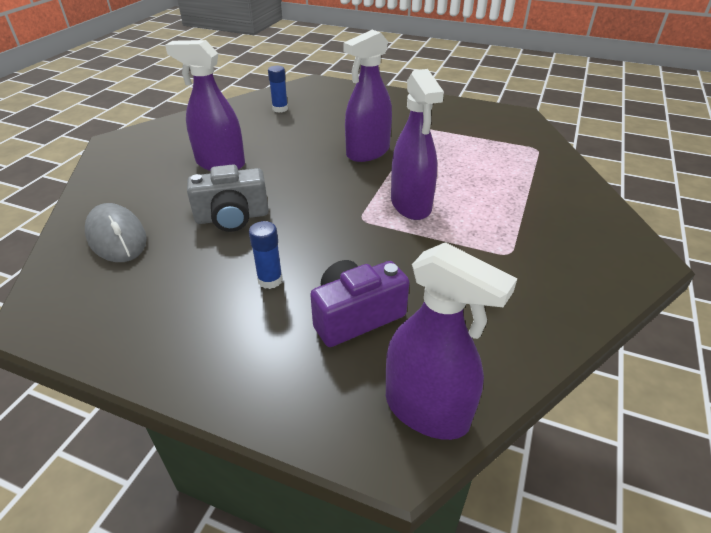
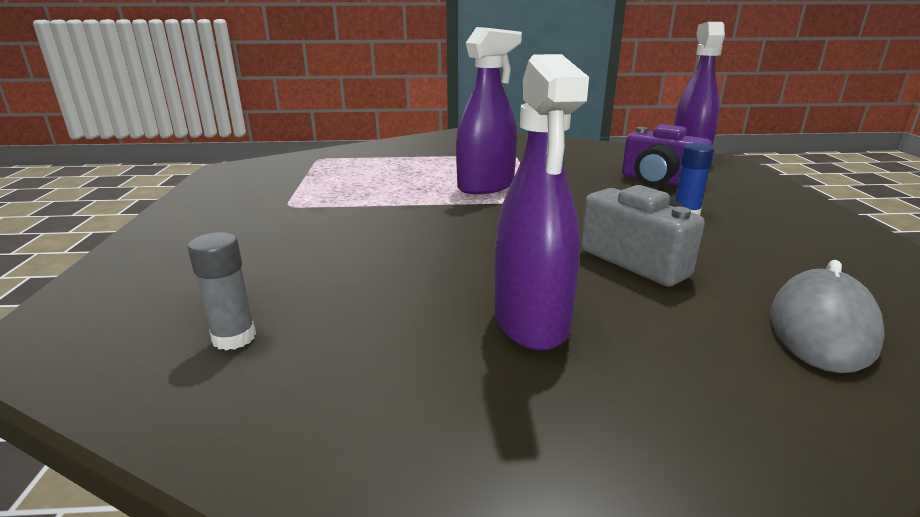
camera: 115 degrees left, 15 degrees down
(280, 109) = (234, 338): blue glue stick -> grey glue stick
(368, 152) = (386, 221): purple spray bottle -> none

